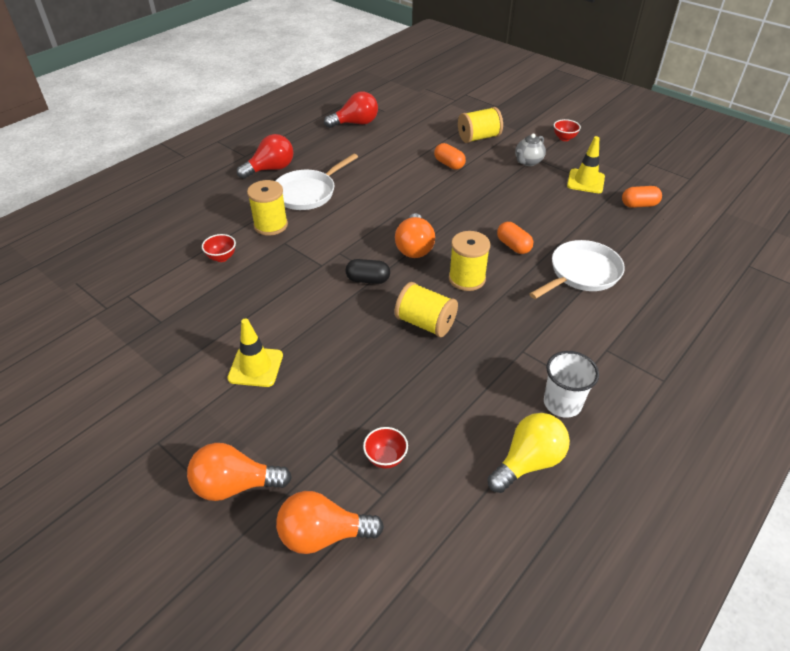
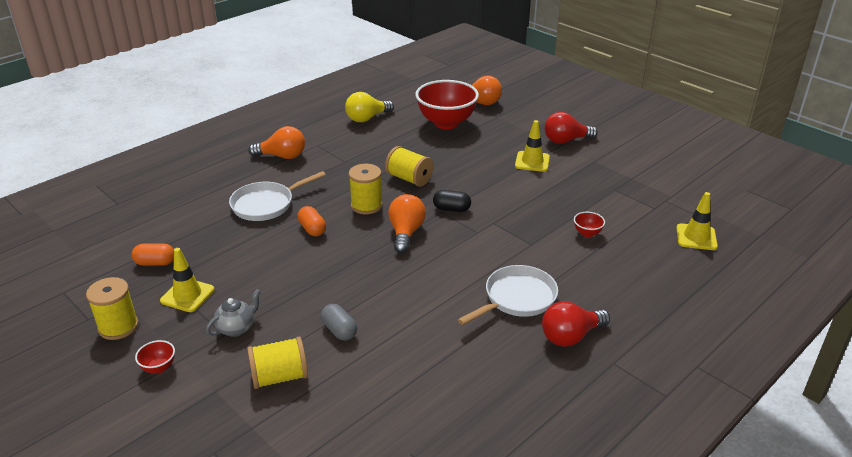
camera: 175 degrees left, 10 degrees down
(106, 259) = (696, 237): none -> yellow traffic cone
(235, 485) = (529, 118): orange light bulb -> orange light bulb (282, 156)
(271, 225) = (549, 262): yellow spool -> yellow spool (118, 326)
(355, 123) = (459, 422): red light bulb -> red light bulb (565, 140)
(385, 458) = (446, 123): red bowl -> red bowl, size x2.49
(449, 164) = (339, 330): orange capsule -> grey capsule
(562, 403) = (333, 137): white cup -> none

